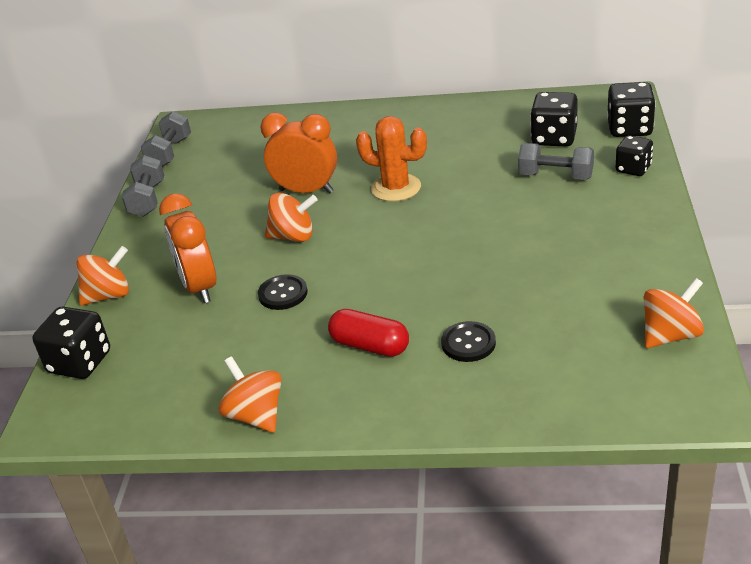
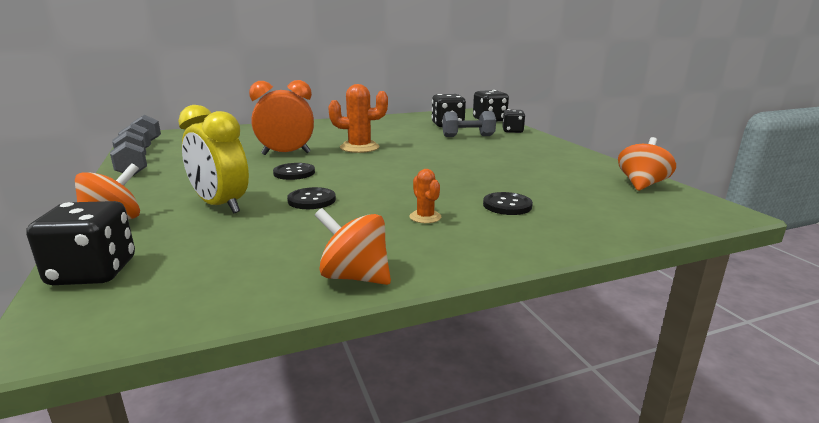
camera: 30 degrees left, 15 degrees down
(199, 287) = (220, 206): orange clock -> yellow clock
(293, 236) = (294, 173): orange spinning top -> black button
(370, 346) = (425, 217): red capsule -> orange cactus

